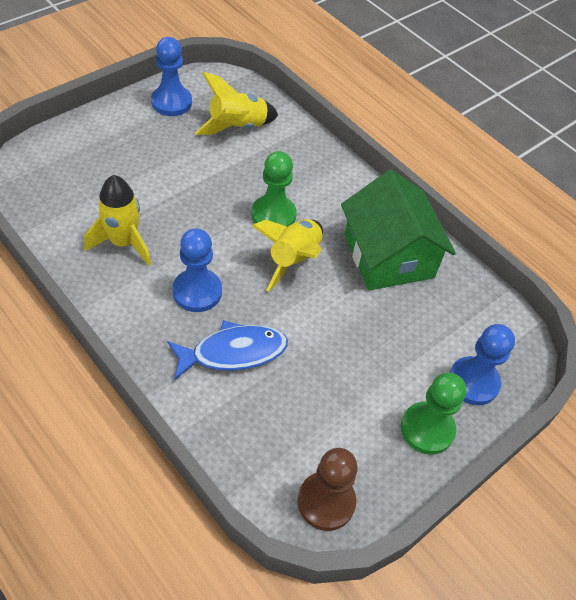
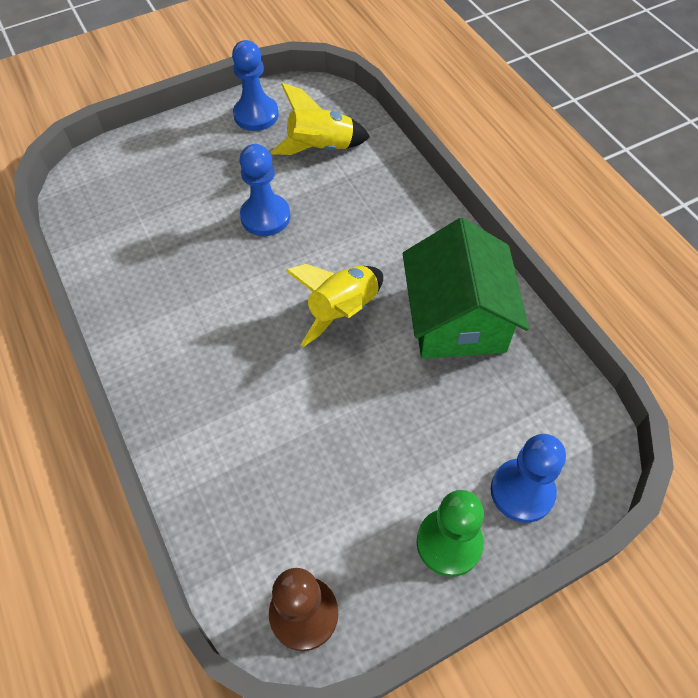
camera: 20 degrees right, 5 degrees up
(123, 243) = (161, 271): yellow rocket -> none
(197, 292) = (225, 337): blue pawn -> blue pawn (265, 217)
(233, 352) = (246, 414): blue fish -> none
(273, 215) = (334, 255): green pawn -> none

